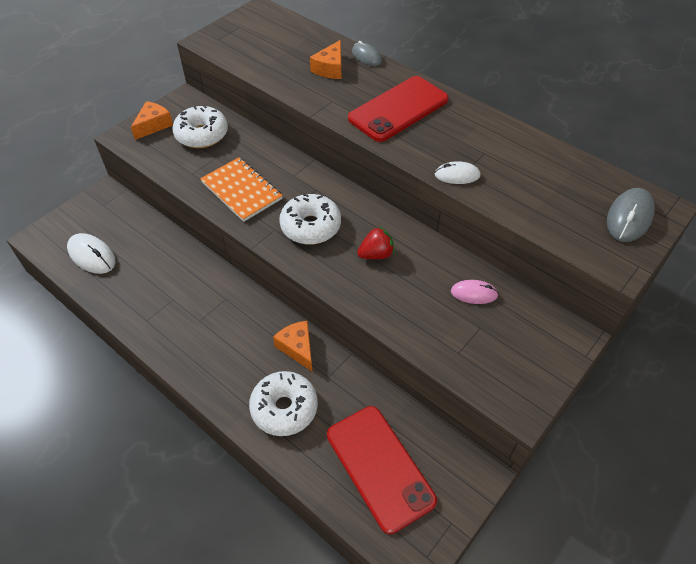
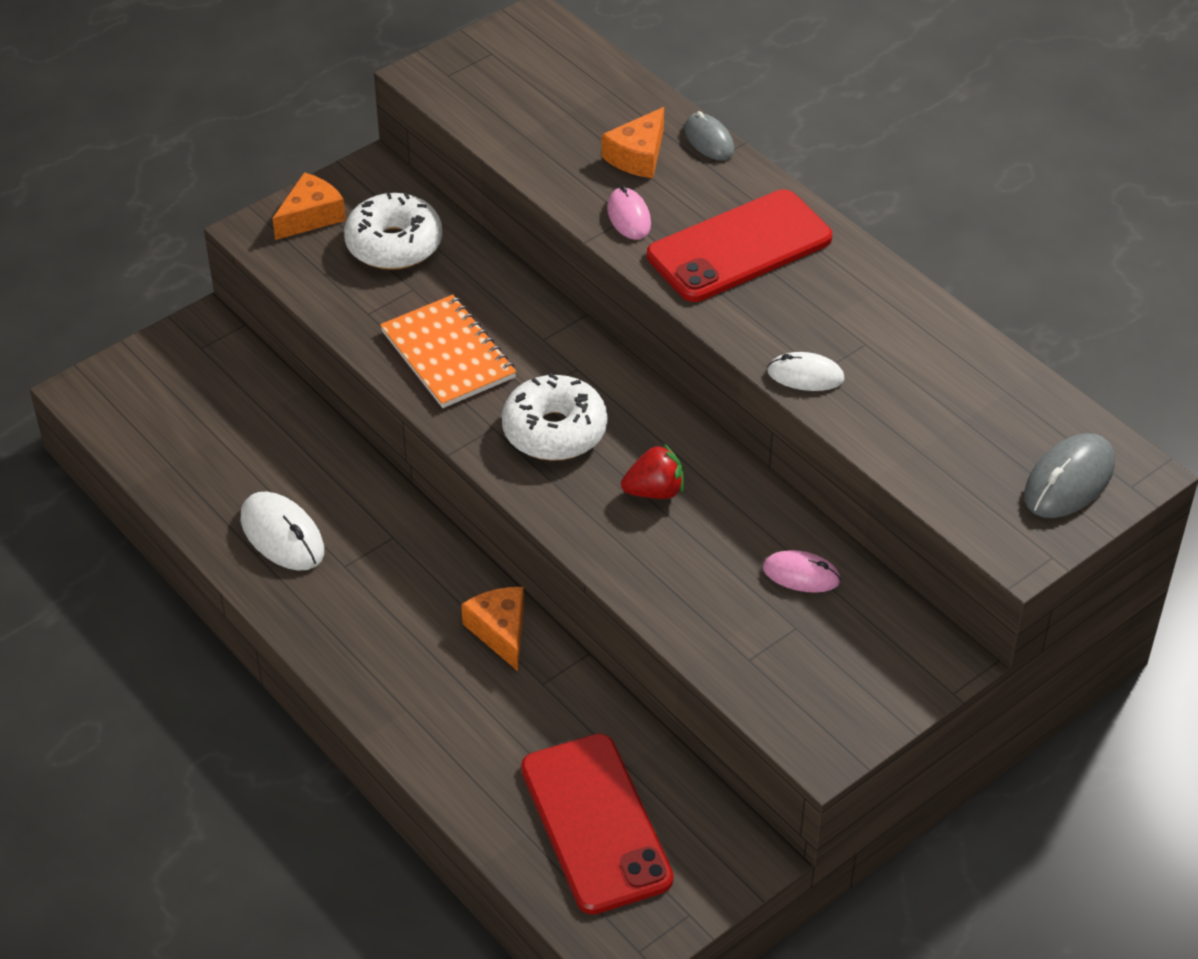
camera: 10 degrees right, 5 degrees down
(92, 255) = (174, 434): white mouse -> white mouse (282, 535)
(284, 408) = (461, 718): white donut -> none
(333, 100) = (629, 217): none -> pink mouse

